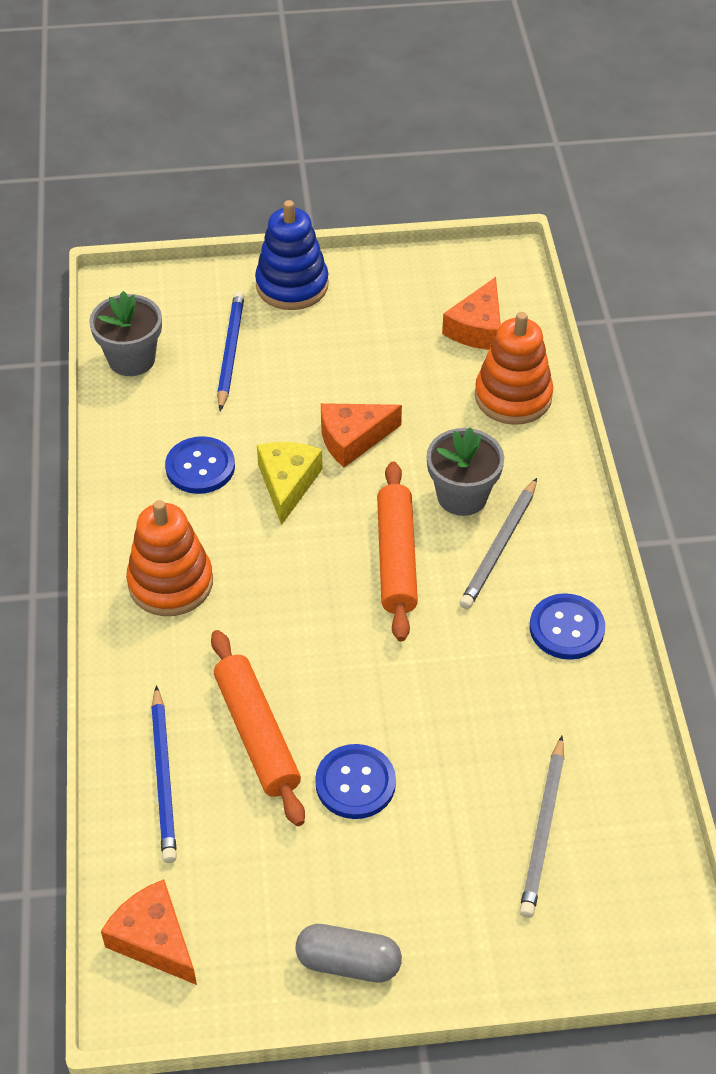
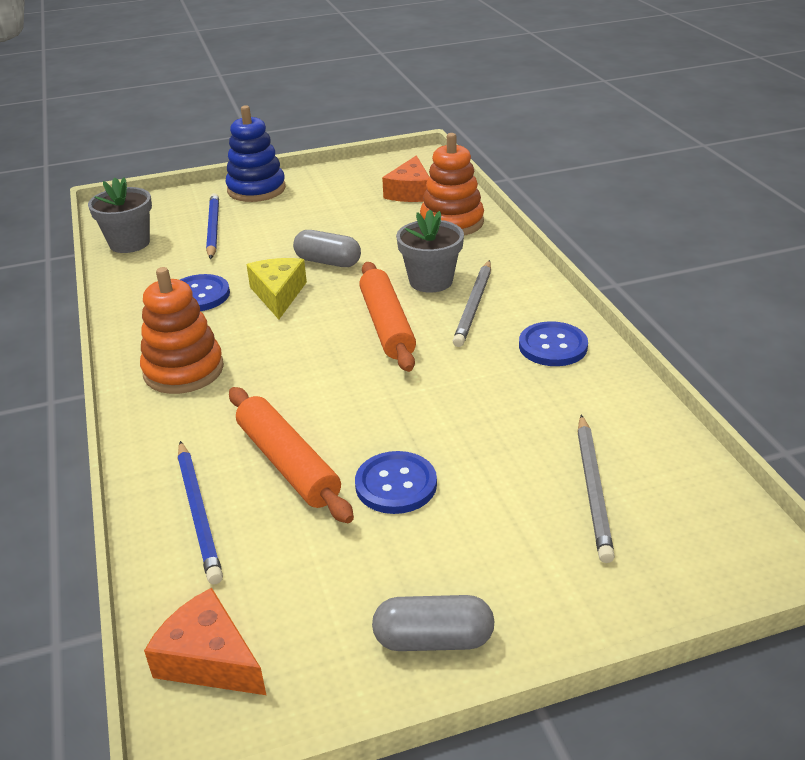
camera: 10 degrees left, 15 degrees down
(353, 439) = (328, 262): orange cheese -> grey capsule

